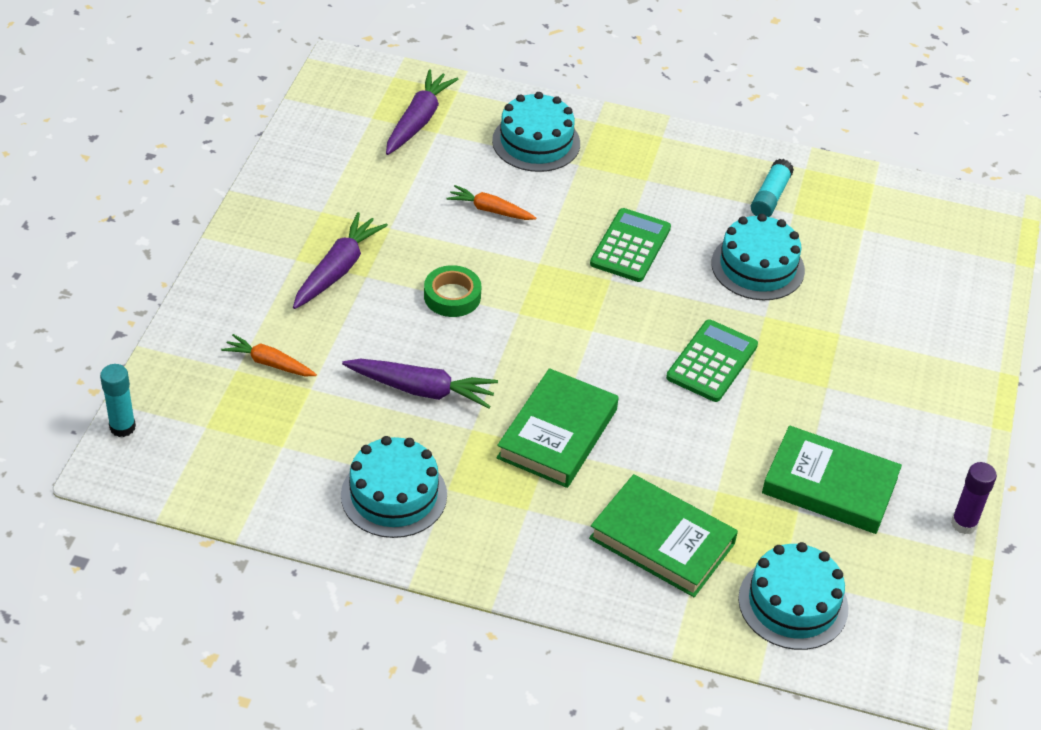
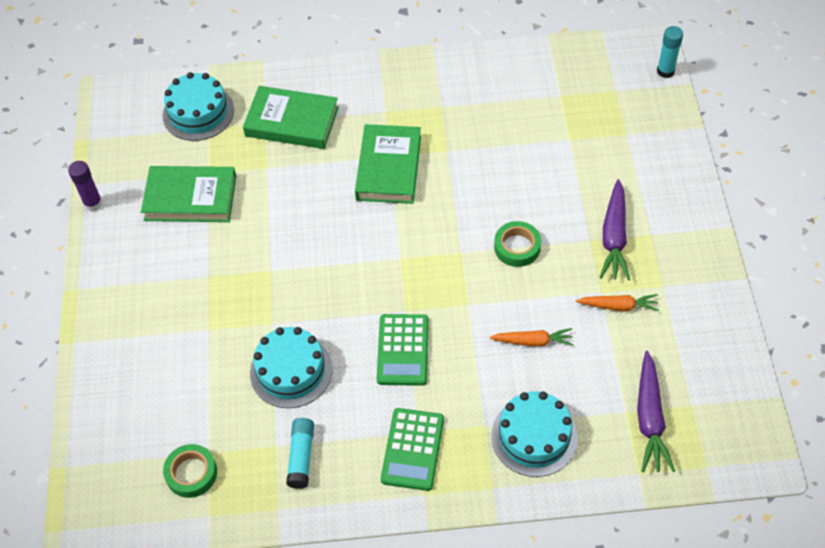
camera: 165 degrees right, 10 degrees up
(269, 363) = (608, 146): orange carrot -> orange carrot (618, 306)
(394, 495) = (472, 90): turquoise cake -> none
(421, 390) = (496, 165): purple carrot -> none
(712, 362) = (301, 265): green calculator -> green calculator (412, 449)
(885, 218) = (191, 473): none -> green tape

